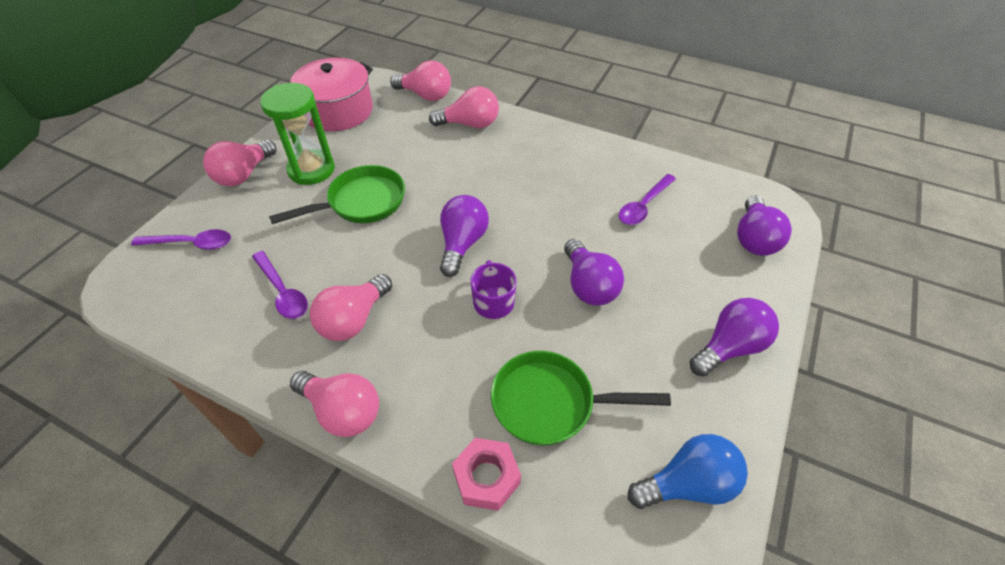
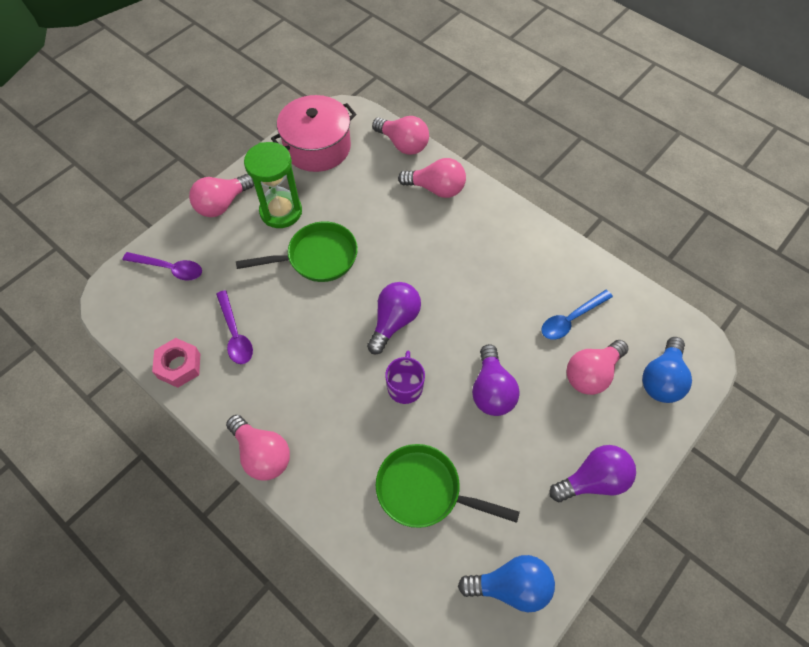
camera: 15 degrees right, 10 degrees up
(353, 319) = (287, 375): pink light bulb -> pink light bulb (591, 374)
(486, 477) = (357, 538): pink nut -> pink nut (179, 366)
(643, 206) = (571, 319): purple spoon -> blue spoon
(754, 239) = (661, 379): purple light bulb -> blue light bulb

